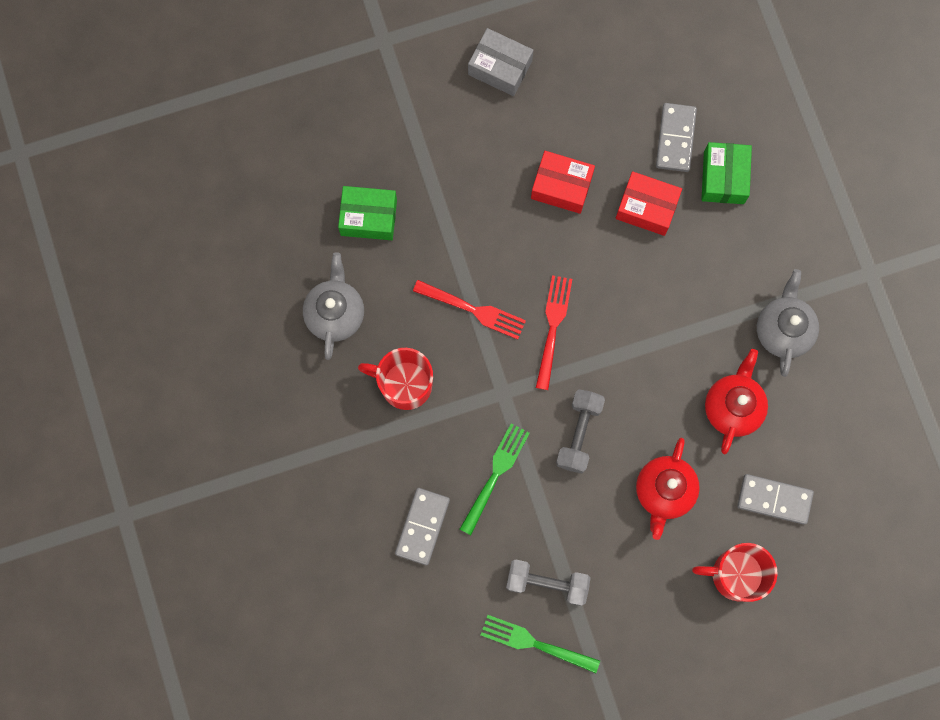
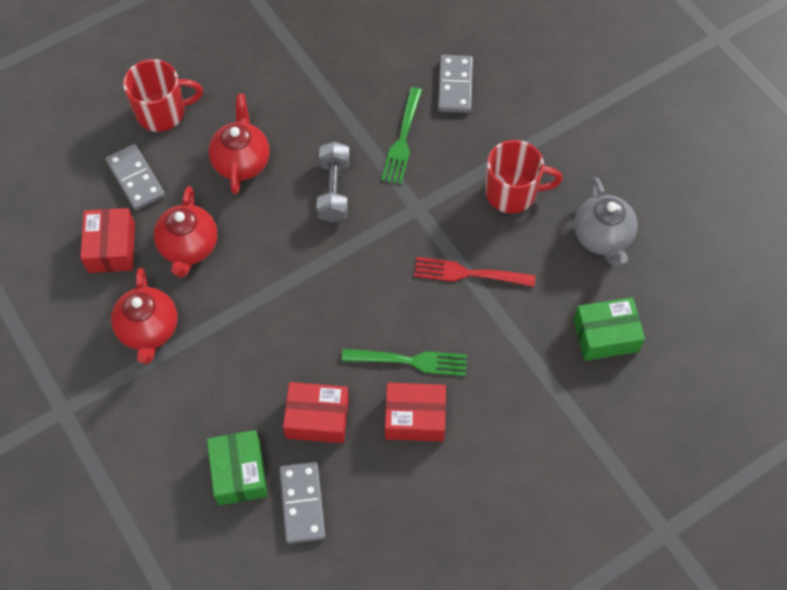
camera: 165 degrees right, 15 degrees down
(500, 68) = (523, 534): grey box -> none
(536, 644) = (329, 25): green fork -> green fork (409, 361)
(547, 583) = (331, 69): grey dumbbell -> none
(553, 328) = (384, 276): red fork -> none
(774, 499) = (135, 179): grey domino -> grey domino turned 60 degrees clockwise
(783, 330) = (149, 330): grey teapot -> red teapot
(808, 426) = (111, 248): none -> red box

